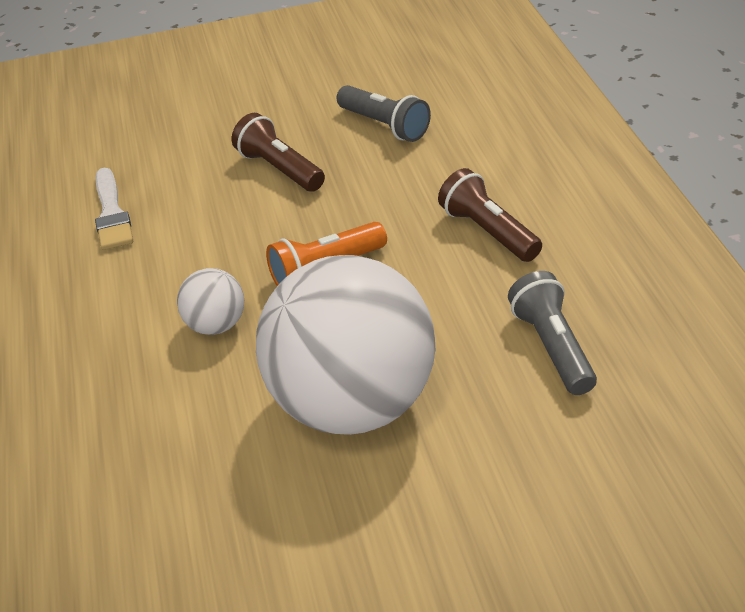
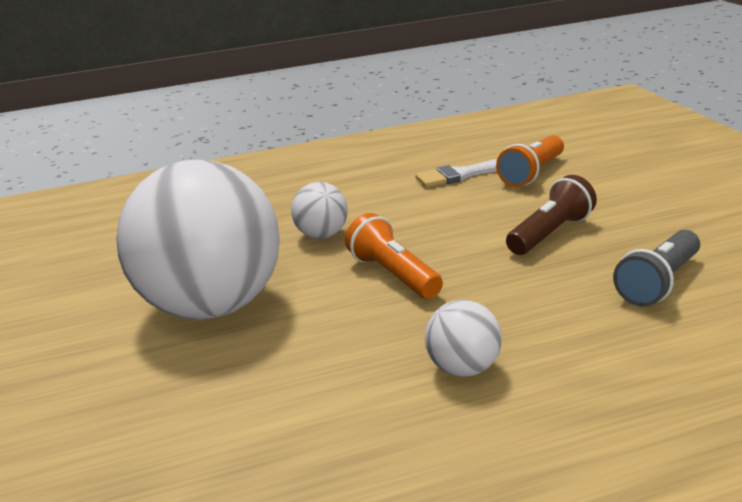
camera: 85 degrees right, 15 degrees down
(139, 167) = (532, 173): none -> orange flashlight
(488, 232) = (463, 369): brown flashlight -> white ball
(552, 347) = (259, 423): grey flashlight -> none

